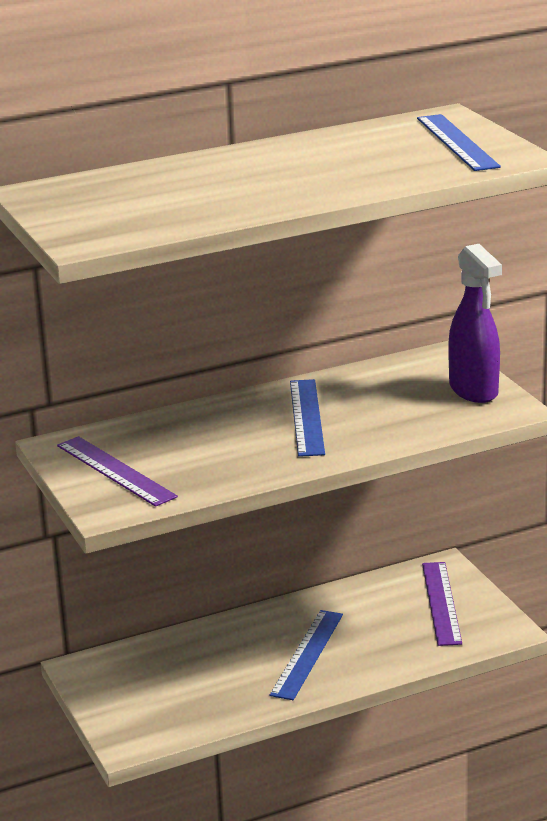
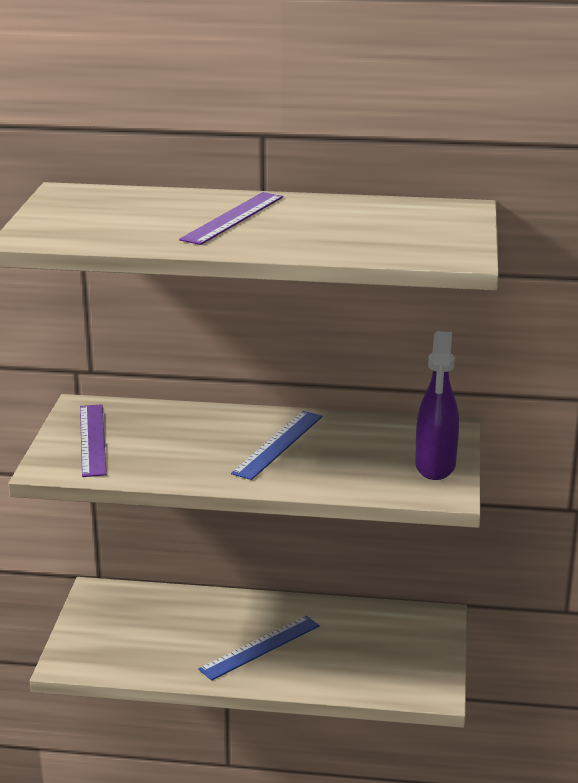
camera: 30 degrees right, 0 degrees up
(441, 603) = (405, 647): purple ruler -> purple ruler (233, 218)
(457, 142) = (434, 232): blue ruler -> none

